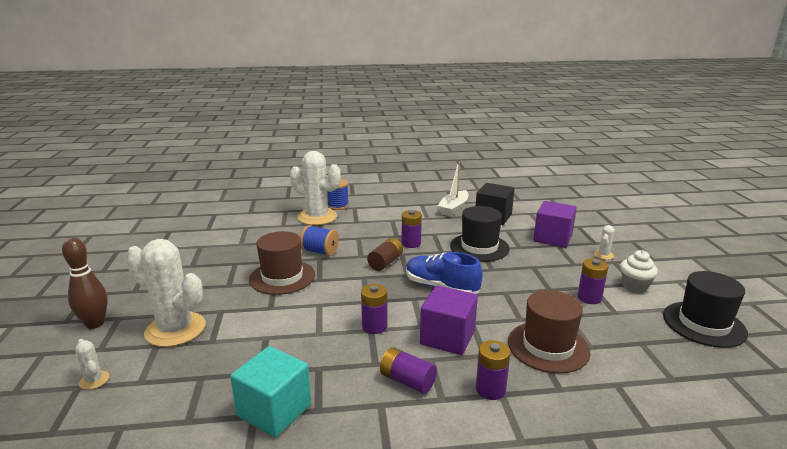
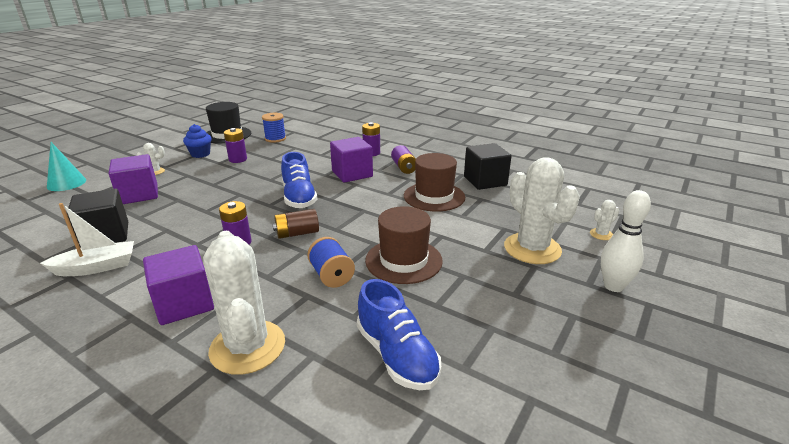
camera: 140 degrees left, 5 degrees up
(94, 380) = (601, 234): white cactus -> white cactus turned 60 degrees clockwise
(95, 324) = (613, 286): brown bowling pin -> white bowling pin
(240, 238) = (396, 355): none -> blue shoe
(274, 410) = (485, 181): turquoise cube -> black cube
(338, 206) = (180, 362): blue spool -> blue spool (275, 139)
(374, 326) = (383, 194): purple battery -> none
(376, 216) = (184, 303): none -> purple cube
(479, 247) = (202, 212): black hat -> none
(548, 346) = (313, 154): brown hat -> brown hat (434, 196)
(618, 224) = (66, 183): none -> turquoise cone
(634, 286) = (200, 154): white cupcake -> blue cupcake

